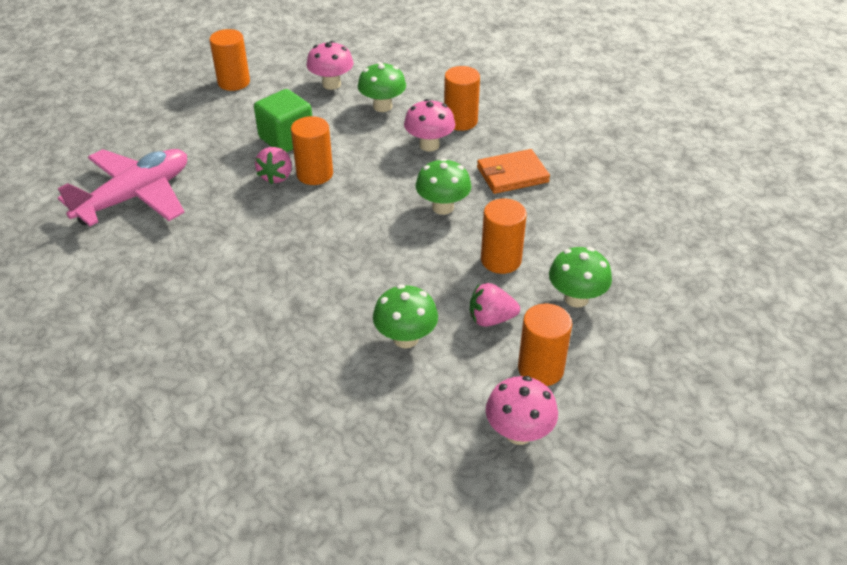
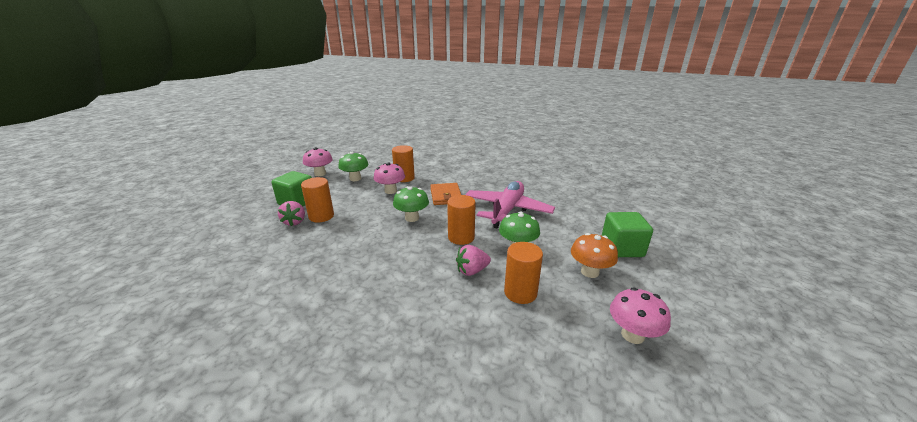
camera: 20 degrees left, 15 degrees down
(135, 197) = (184, 252): pink plane -> pink plane (507, 210)
(234, 82) = (255, 181): orange cylinder -> none
(405, 338) = (419, 296): green mushroom -> none
(512, 174) = (446, 196): orange wallet -> orange wallet turned 60 degrees counterclockwise
(519, 433) = (530, 339): pink mushroom -> pink mushroom (632, 335)
(660, 365) = (589, 272): none -> orange mushroom
(739, 341) = (622, 248): none -> green cube

